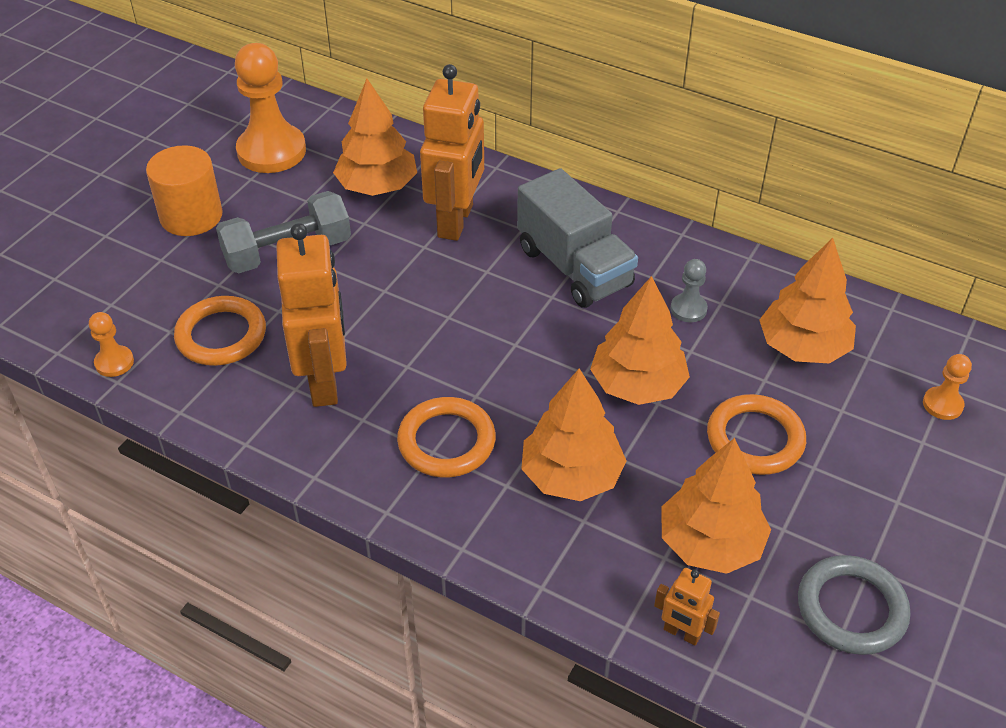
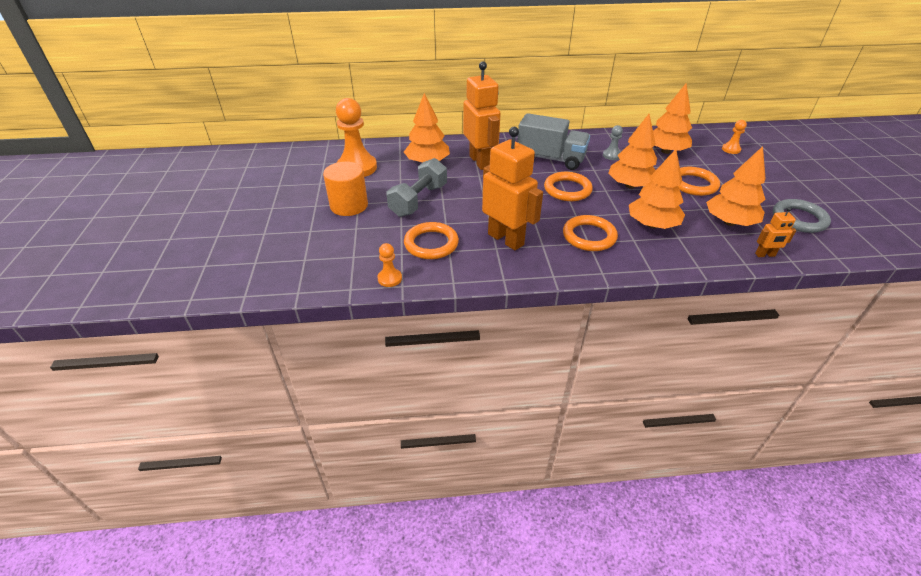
camera: 35 degrees left, 5 degrees down
(524, 341) = (567, 189): none -> orange ring

